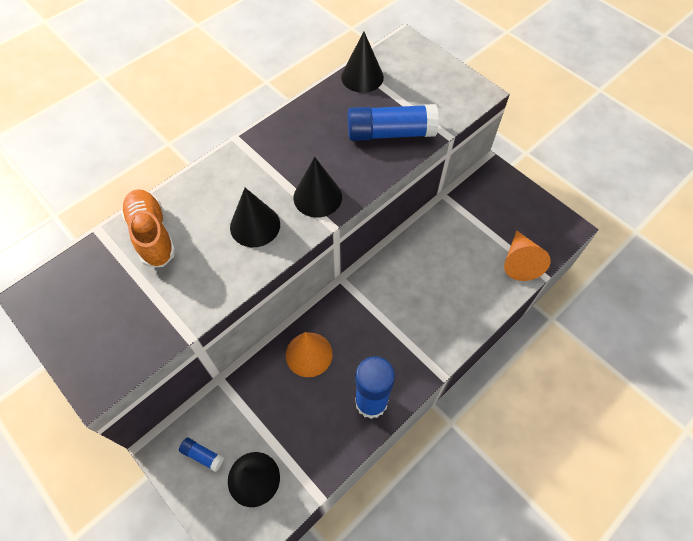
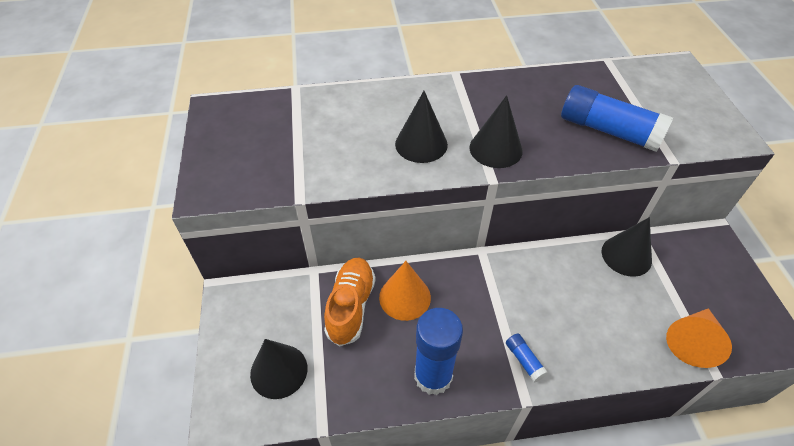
camera: 35 degrees right, 10 degrees down
(152, 235) = (332, 110): orange shoe -> orange shoe (351, 306)
(202, 455) = (254, 322): blue glue stick -> blue glue stick (524, 360)
(362, 77) = (611, 75): black cone -> black cone (626, 255)

